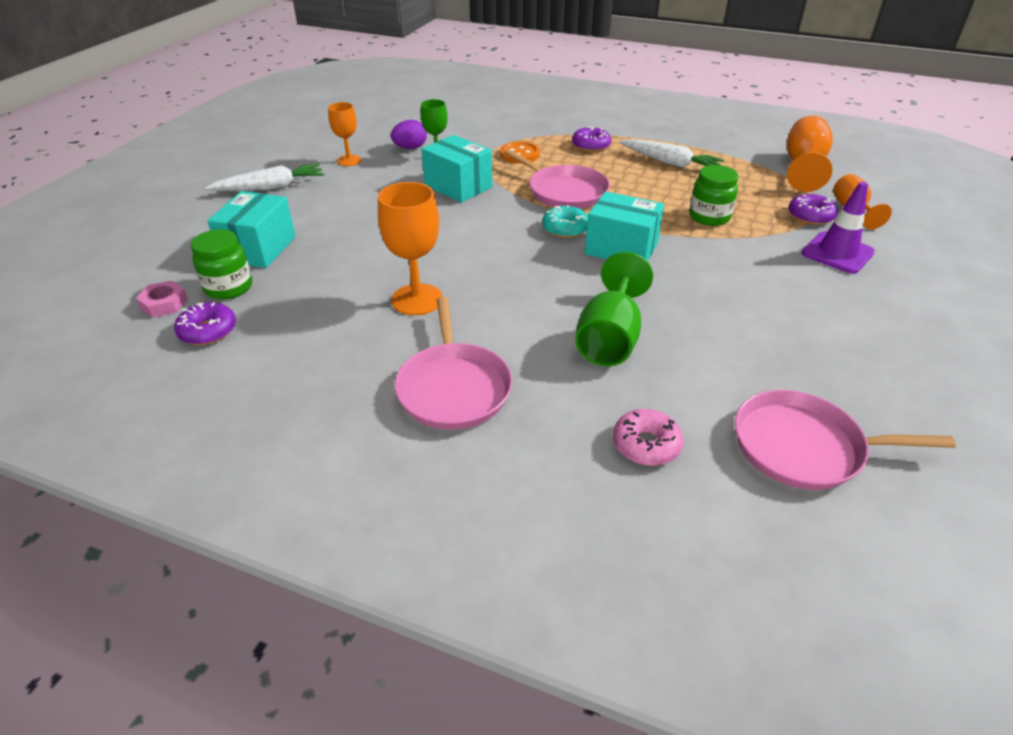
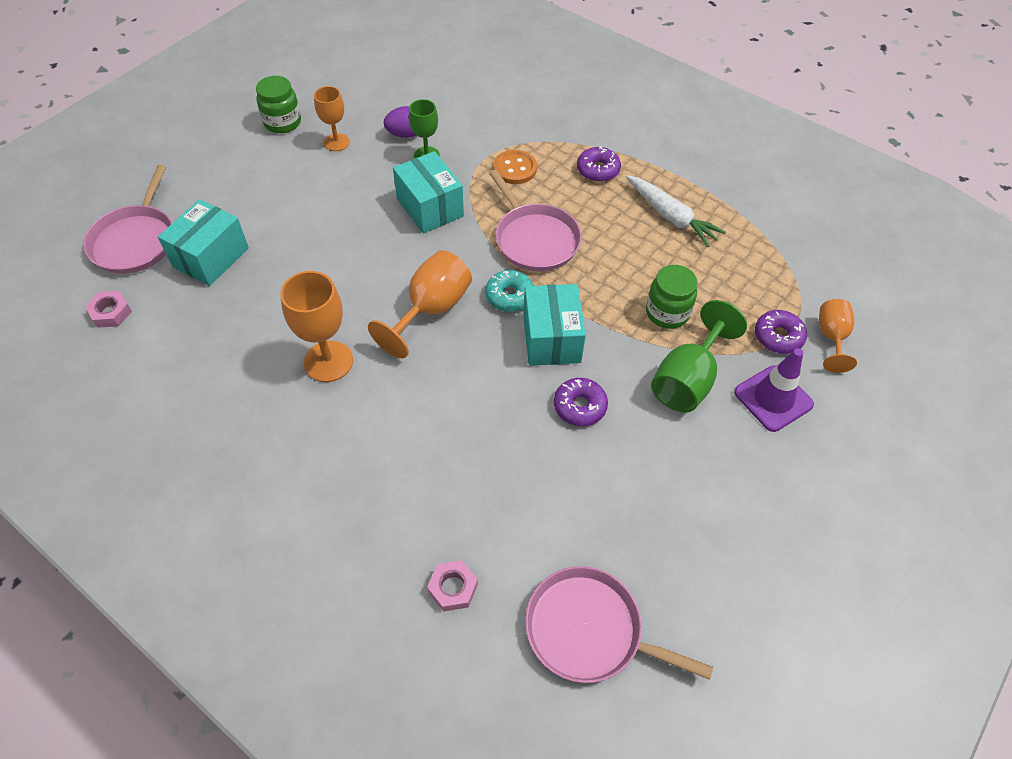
camera: 15 degrees right, 15 degrees up
(208, 331) = (138, 356): purple donut -> purple donut (579, 406)
(229, 287) = (170, 304): green jar -> green jar (282, 122)
(270, 187) = (248, 169): white carrot -> none
(453, 387) = (318, 478): pink pan -> pink pan (135, 240)
(609, 338) = (481, 456): green goblet -> green goblet (687, 379)
(621, 249) = (551, 339): turquoise box -> turquoise box turned 45 degrees clockwise
(646, 444) = (453, 588): pink donut -> pink nut
(803, 167) = (819, 256): orange goblet -> orange goblet (431, 309)

